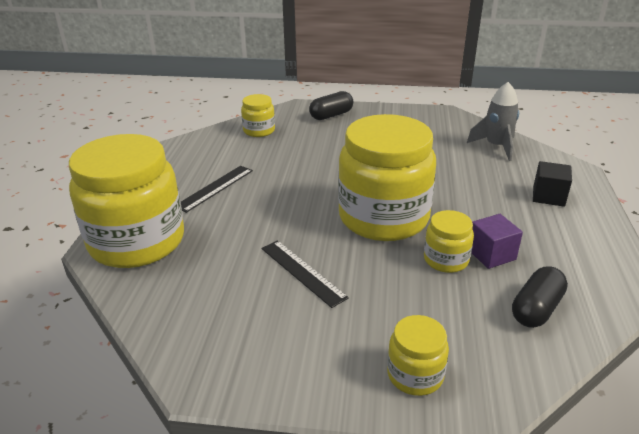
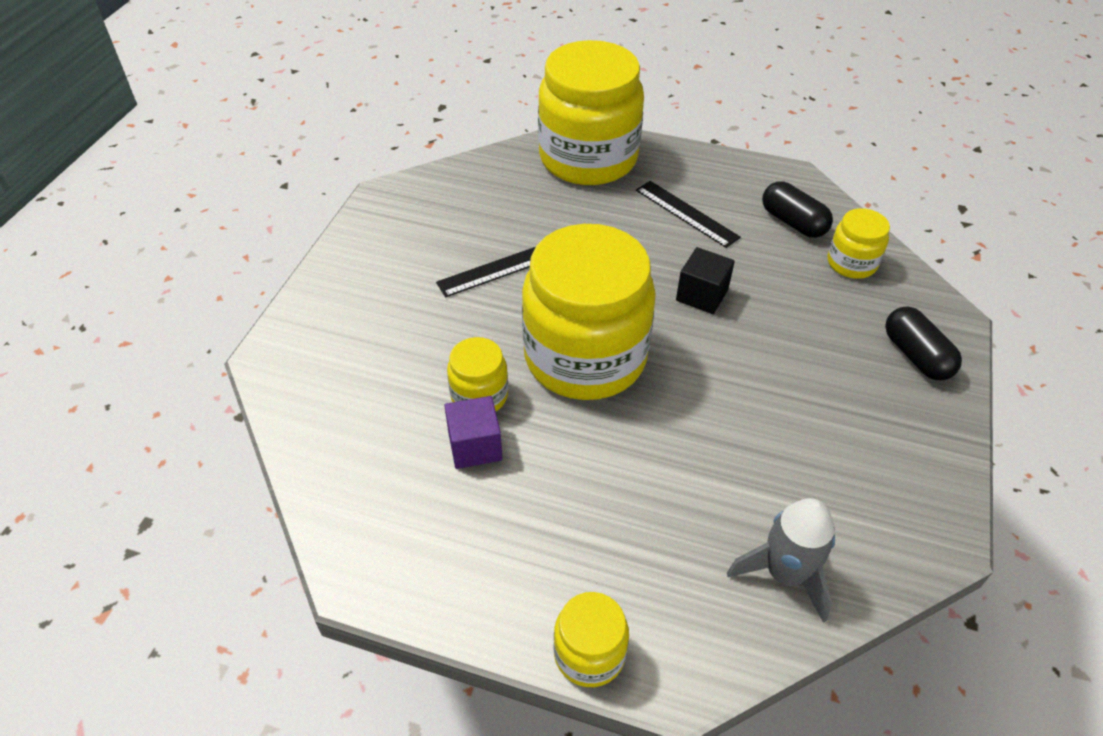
camera: 100 degrees right, 15 degrees up
(415, 375) = (326, 324): yellow jar -> yellow jar (589, 654)
(536, 309) = (364, 452): black capsule -> black capsule (793, 222)
(548, 196) = (597, 582): black cube -> black cube (702, 295)

